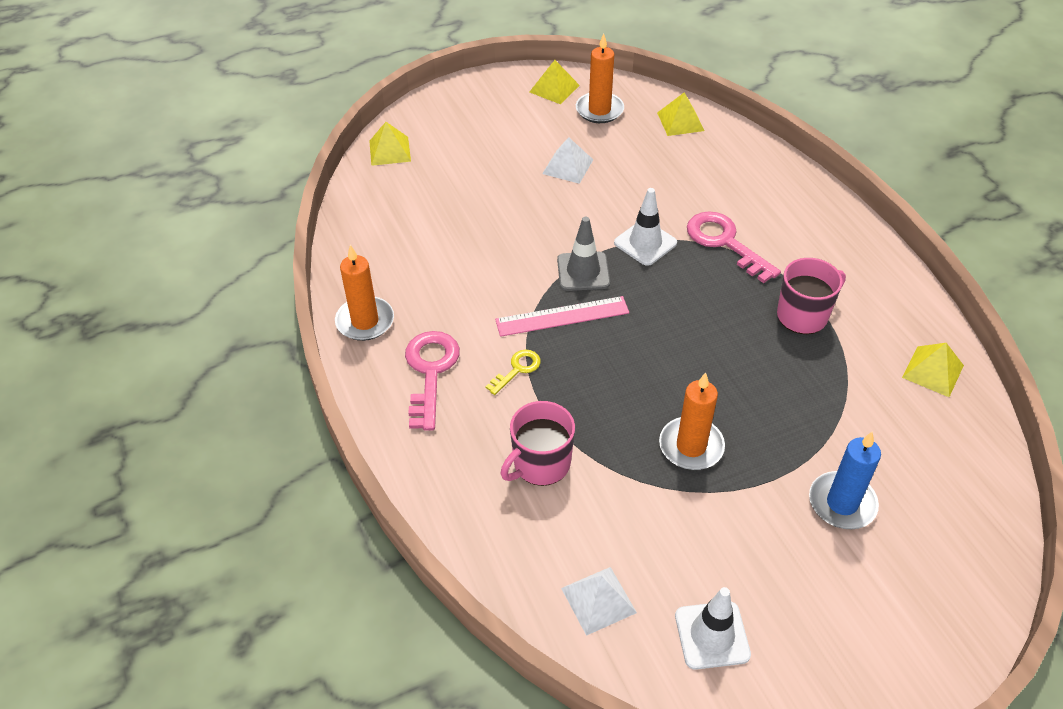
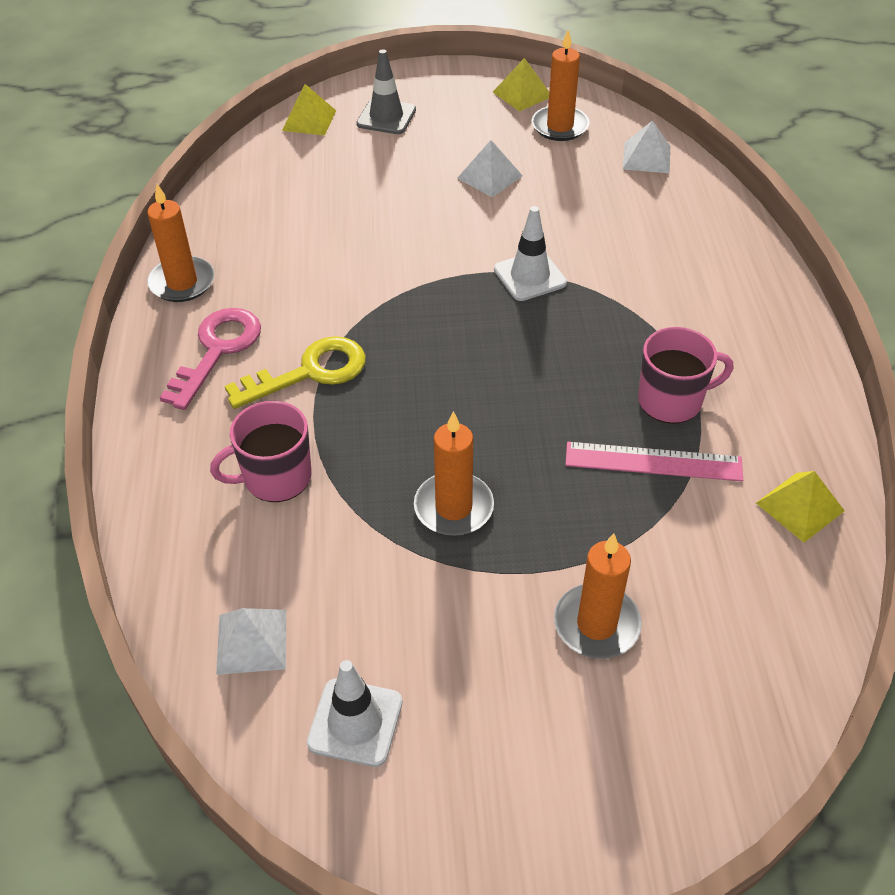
camera: 20 degrees right, 0 degrees up
(517, 369) = (309, 372): yellow key -> yellow key, size x1.84
(562, 316) = (391, 330): pink ruler -> pink ruler (653, 461)
(583, 271) = (442, 289): grey traffic cone -> grey traffic cone (386, 117)
(680, 121) = (646, 157): yellow pyramid -> white pyramid
(725, 242) = (623, 298): pink key -> none
(842, 503) = (596, 624): blue candle -> orange candle

